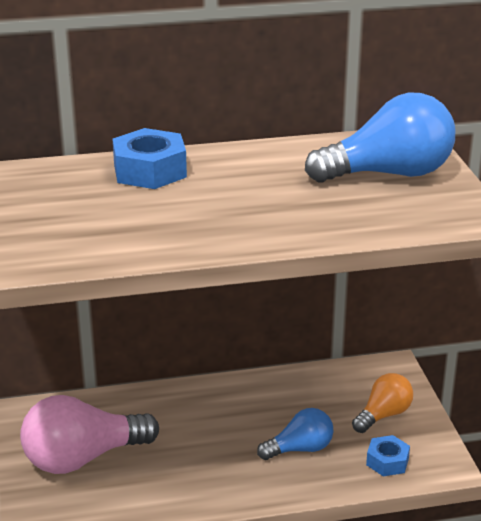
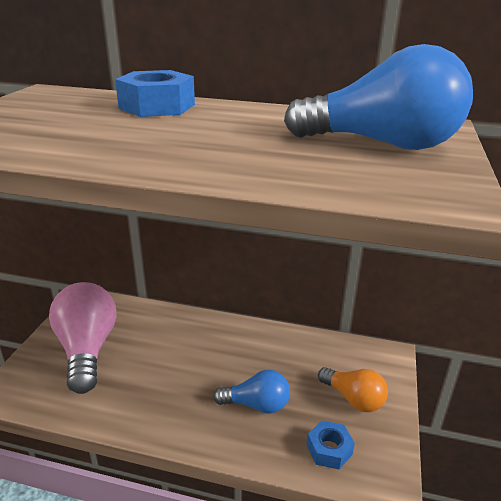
camera: 25 degrees right, 0 degrees up
(83, 458) = (87, 349): pink light bulb -> pink light bulb turned 75 degrees clockwise
(383, 415) = (353, 399): orange light bulb -> orange light bulb turned 60 degrees clockwise

